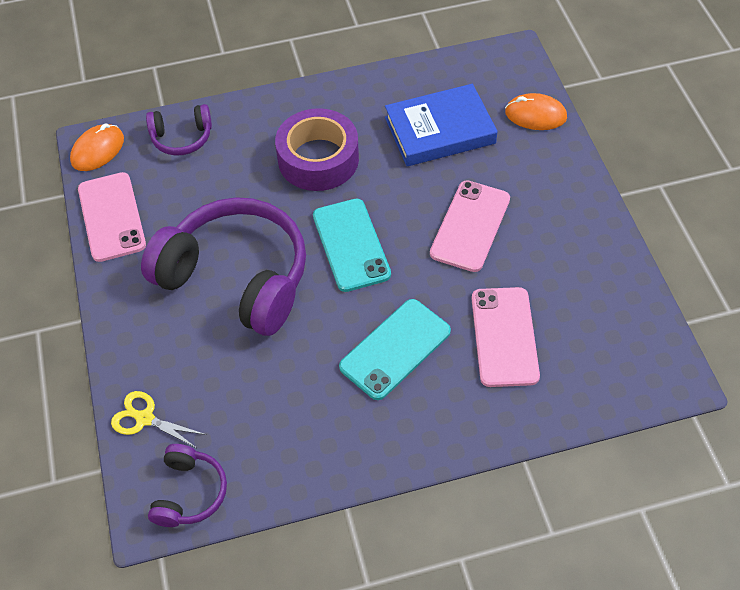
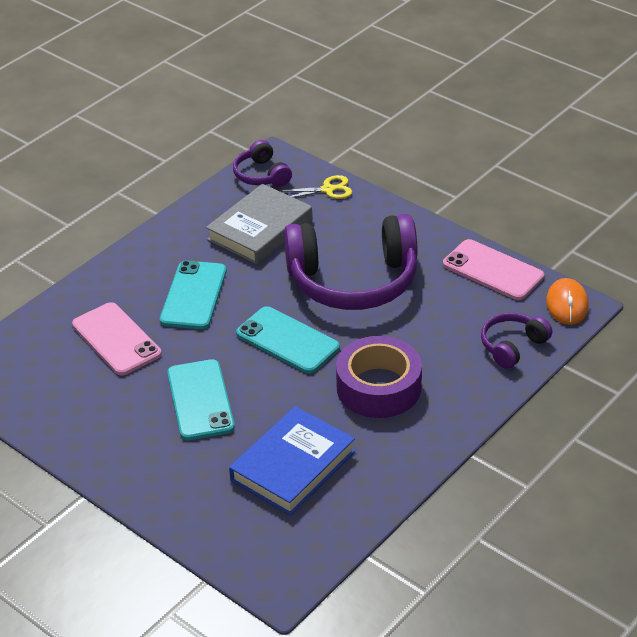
camera: 145 degrees right, 15 degrees down
(263, 402) = (260, 229): none -> grey book
(470, 226) = (200, 400): pink phone -> turquoise phone
(535, 115) = (211, 528): orange mouse -> none

